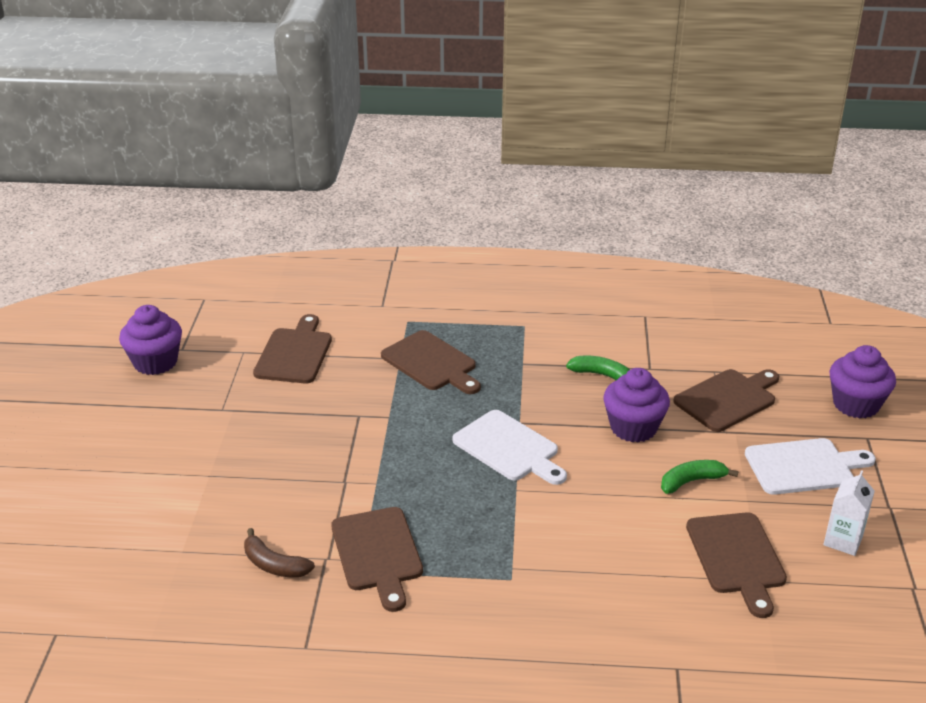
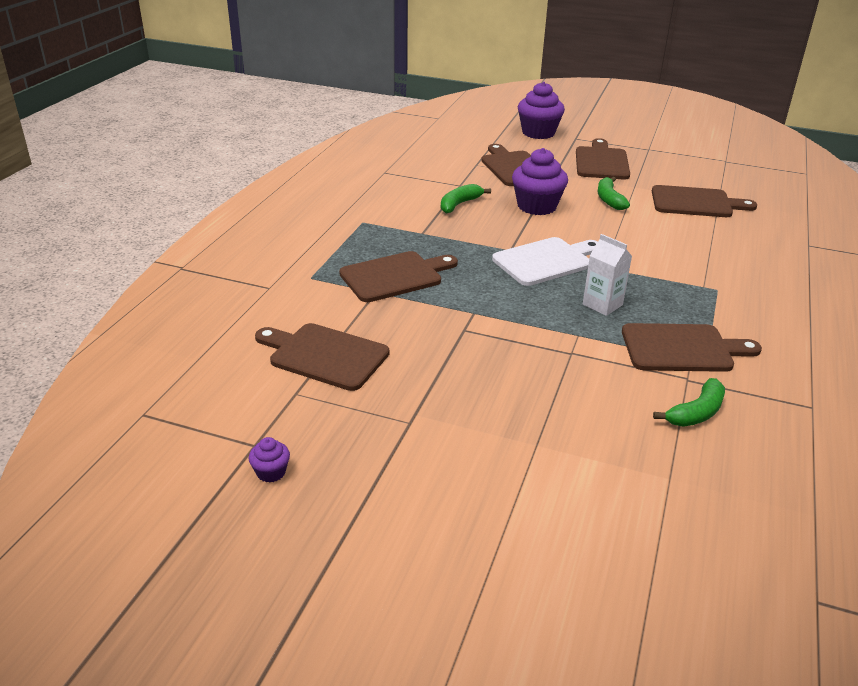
camera: 75 degrees left, 0 degrees up
(155, 362) = (271, 472): purple cupcake -> purple cupcake, size x0.46
(274, 565) = (696, 413): brown banana -> green banana
(804, 466) = (601, 162): white cutting board -> brown cutting board
(843, 541) = (680, 168): white carton -> white carton (602, 305)

